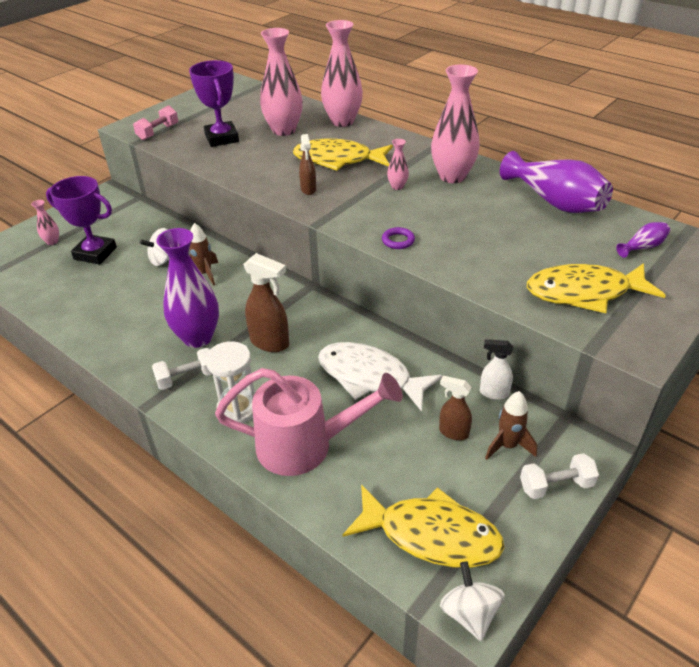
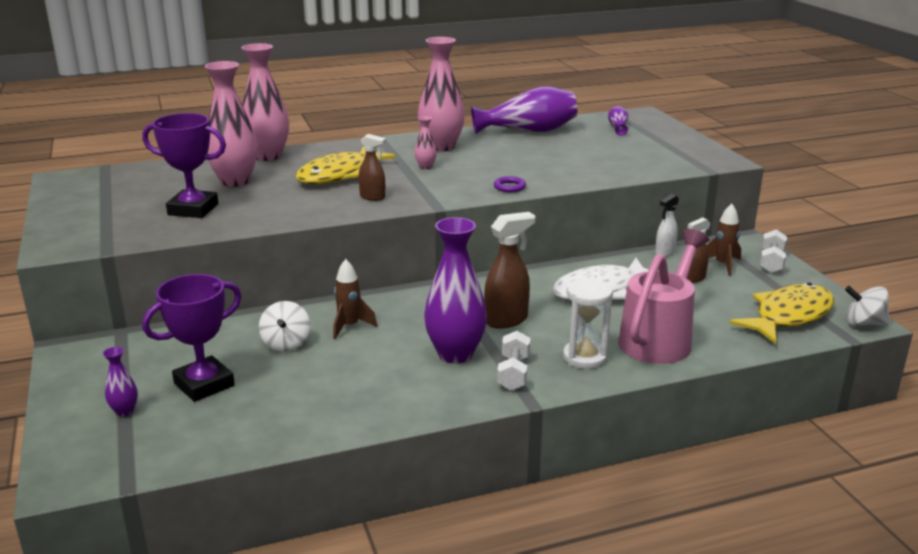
camera: 60 degrees left, 15 degrees down
(52, 242) = (124, 411): pink vase -> purple vase
(158, 132) = (108, 236): pink dumbbell -> none
(584, 293) = (650, 155): yellow fish -> none

